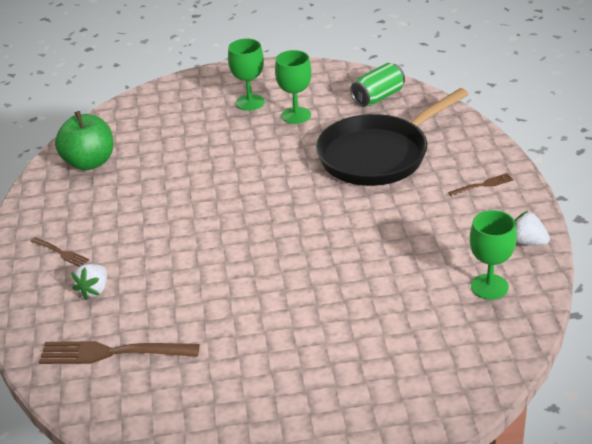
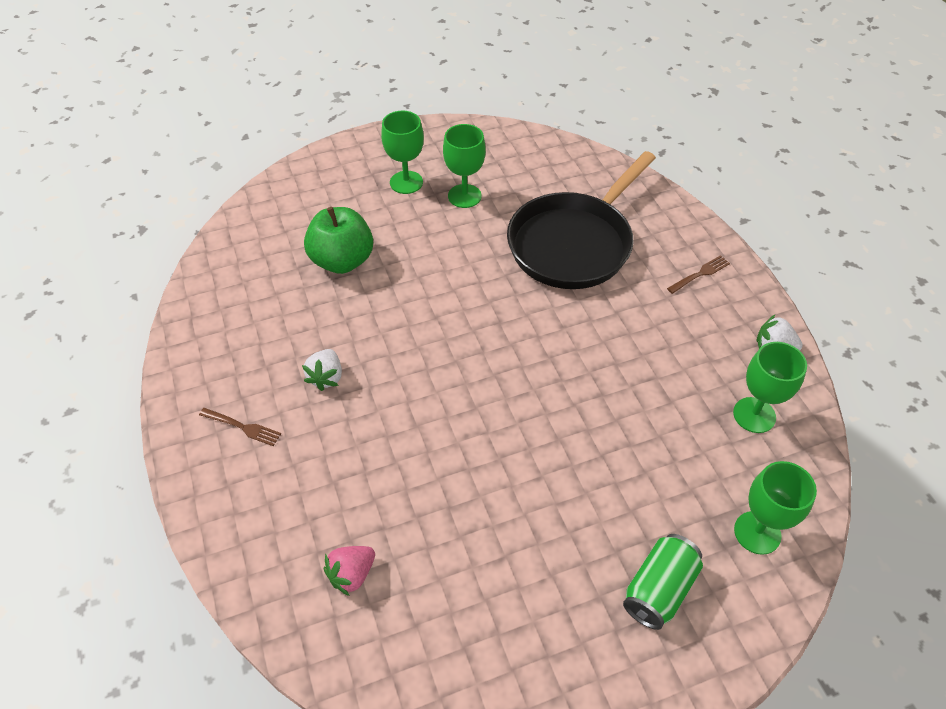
camera: 15 degrees left, 15 degrees up
(89, 162) = (240, 286): green apple -> green apple (342, 261)
(94, 290) = (301, 480): white strawberry -> white strawberry (326, 377)
(112, 353) = (352, 574): brown fork -> pink strawberry
(378, 97) = (548, 163): green can -> green can (659, 589)
(457, 365) = (757, 532): none -> green goblet

